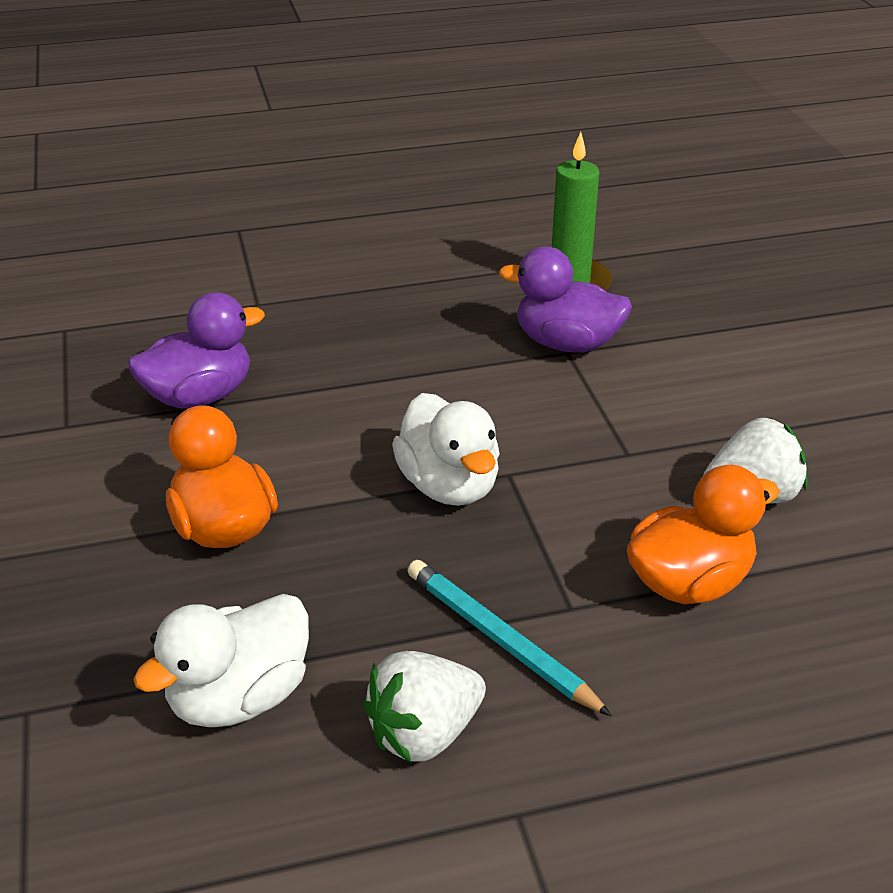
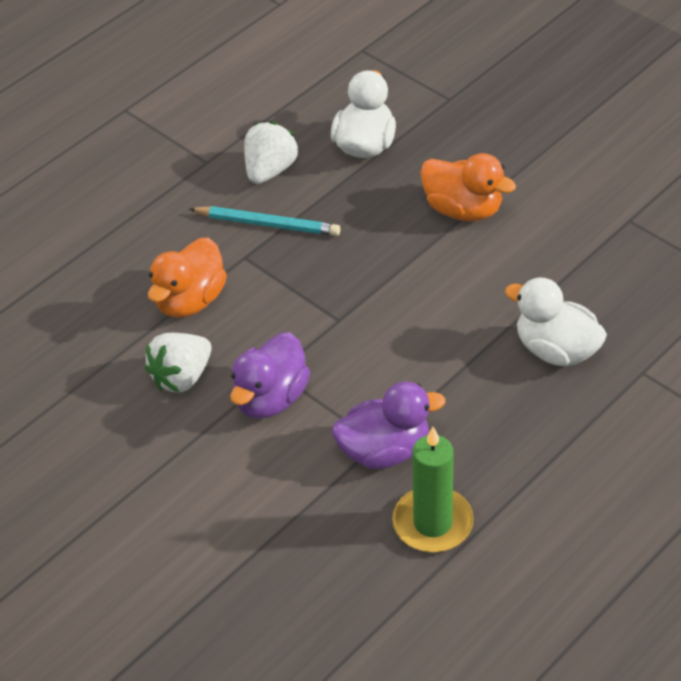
camera: 150 degrees right, 10 degrees up
(200, 396) = (580, 278): purple duck -> purple duck (270, 398)
(449, 485) = (366, 294): white duck -> white duck (556, 350)

